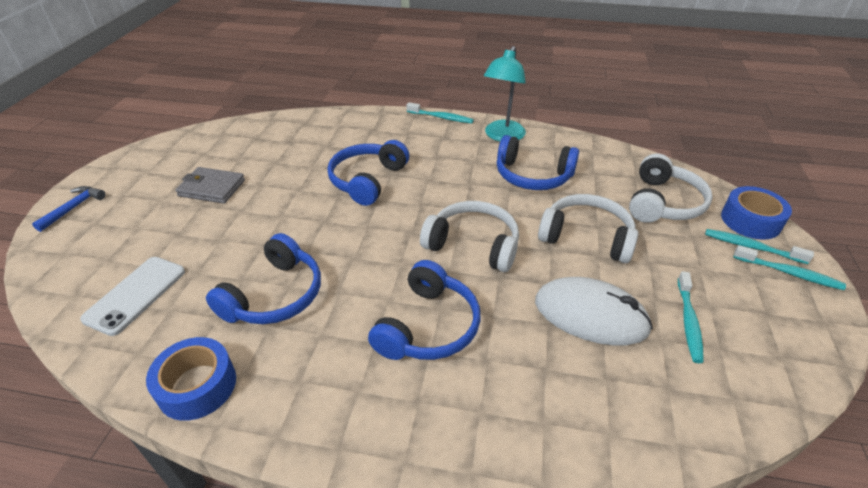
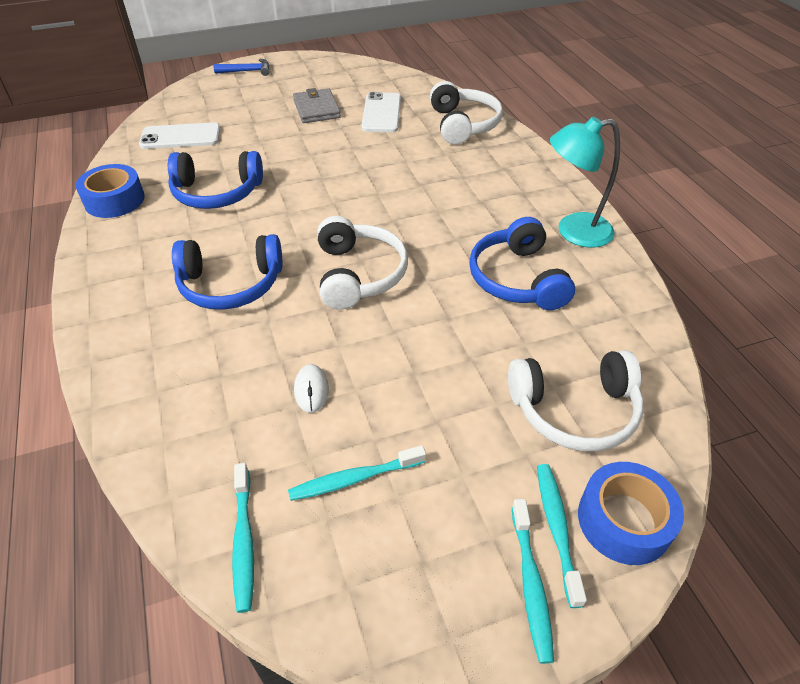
camera: 60 degrees right, 5 degrees up
(267, 157) = (382, 113): none -> white phone
(368, 180) = (400, 176): blue headphones -> none
(441, 117) = (559, 177): turquoise toothbrush -> turquoise toothbrush (244, 541)
(586, 237) = (439, 354): white headphones -> white headphones (463, 125)
(590, 315) = (311, 390): white mouse -> white mouse, size x0.44

